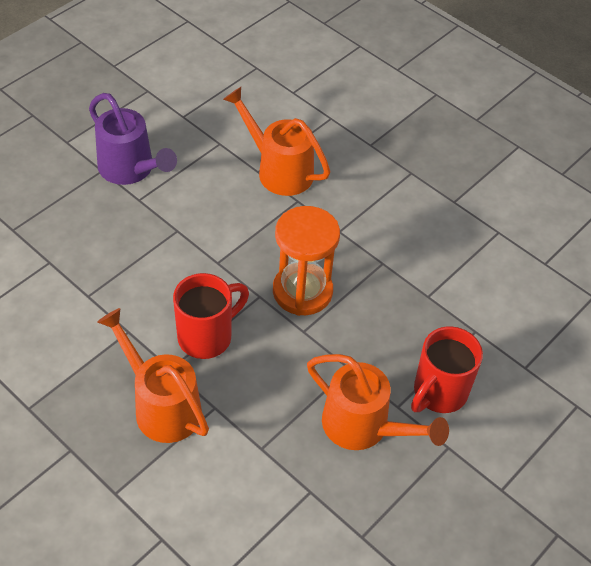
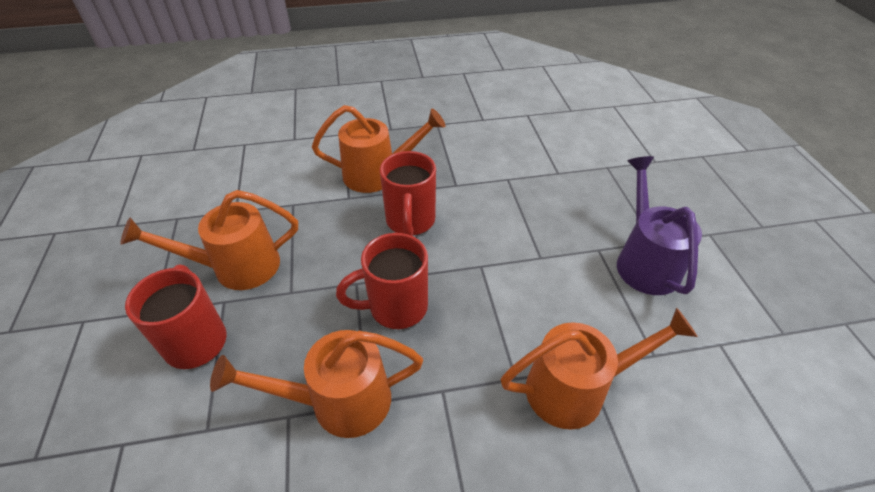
camera: 130 degrees right, 5 degrees down
(131, 170) = (644, 261): purple watering can -> purple watering can turned 90 degrees clockwise
(302, 291) = (396, 307): orange hourglass -> red mug
(396, 277) = (338, 401): none -> orange watering can

